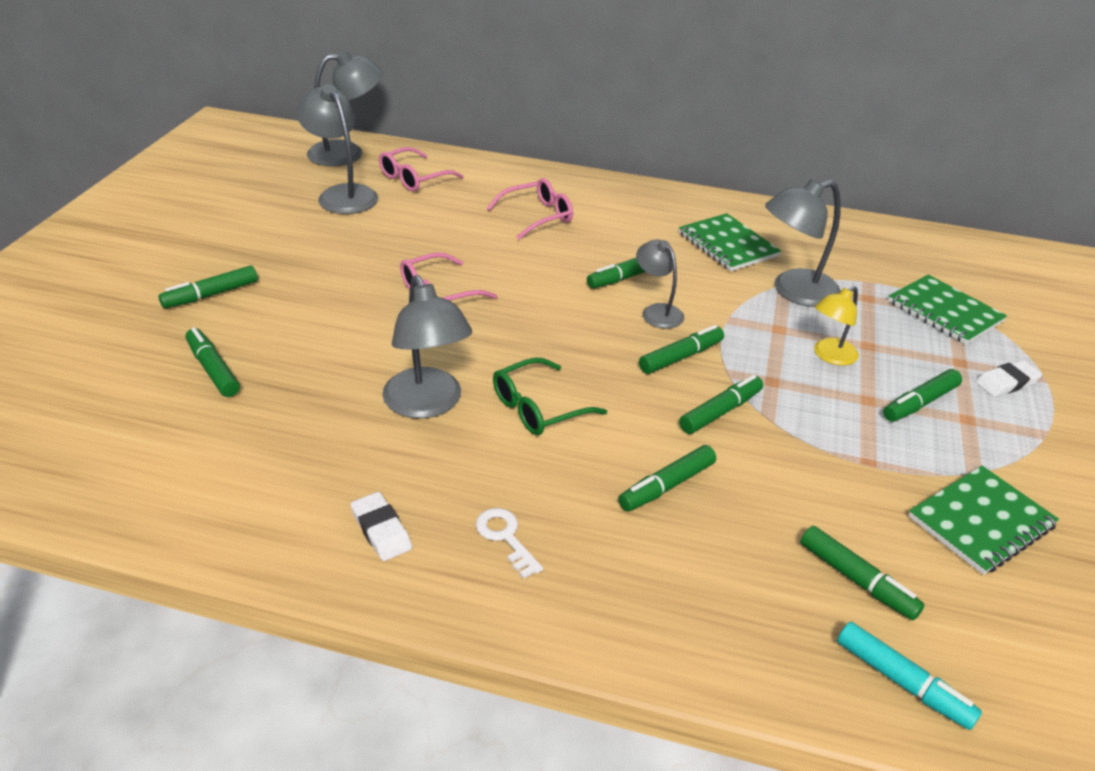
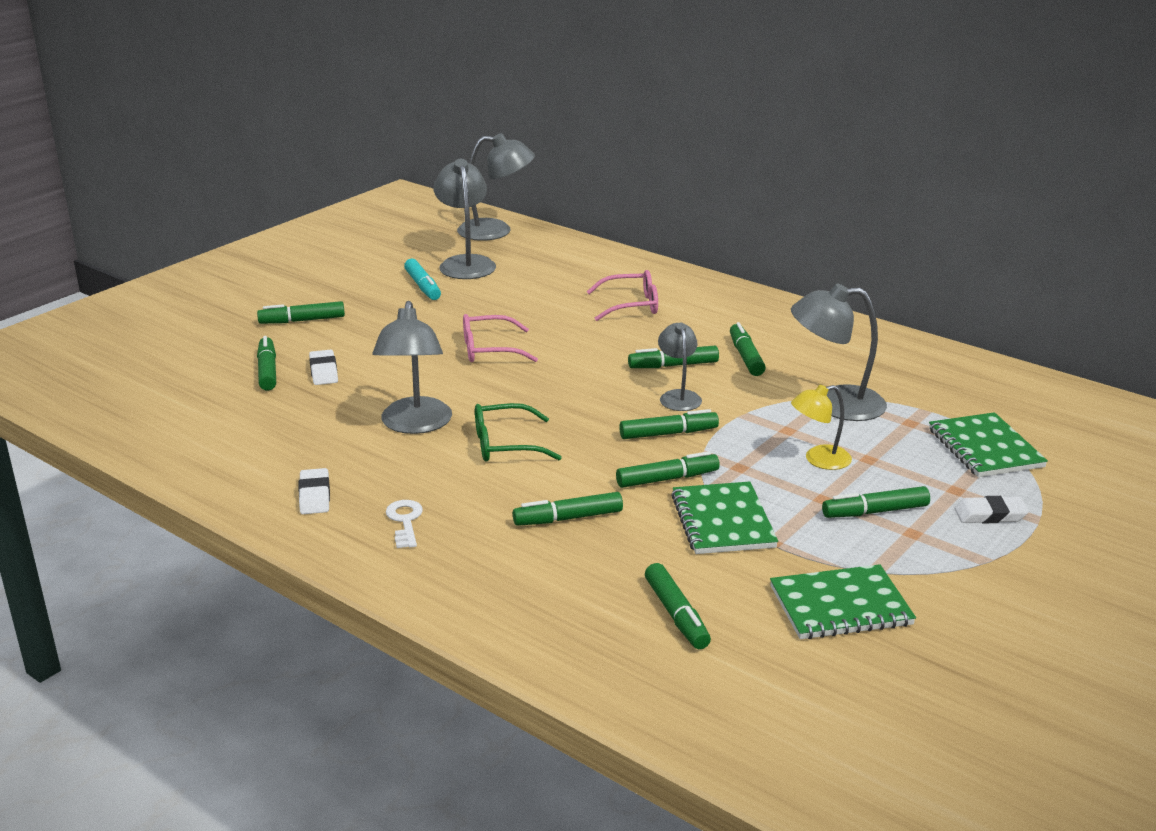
camera: 25 degrees right, 10 degrees down
(279, 356) = (324, 371): none -> white eraser
(414, 178) = (540, 259): pink glasses -> none
(681, 255) = (746, 357): none -> green marker
(727, 245) = (803, 356): green notebook -> green notebook (723, 521)
(902, 682) = (648, 684): turquoise marker -> turquoise marker (423, 286)

